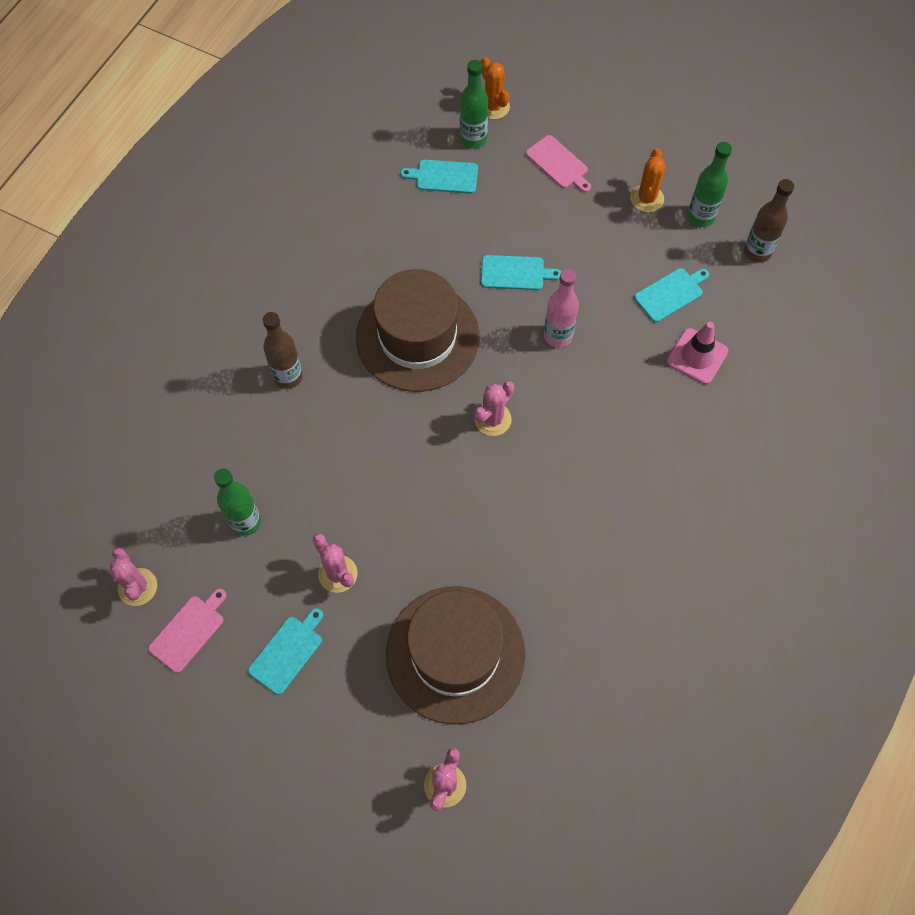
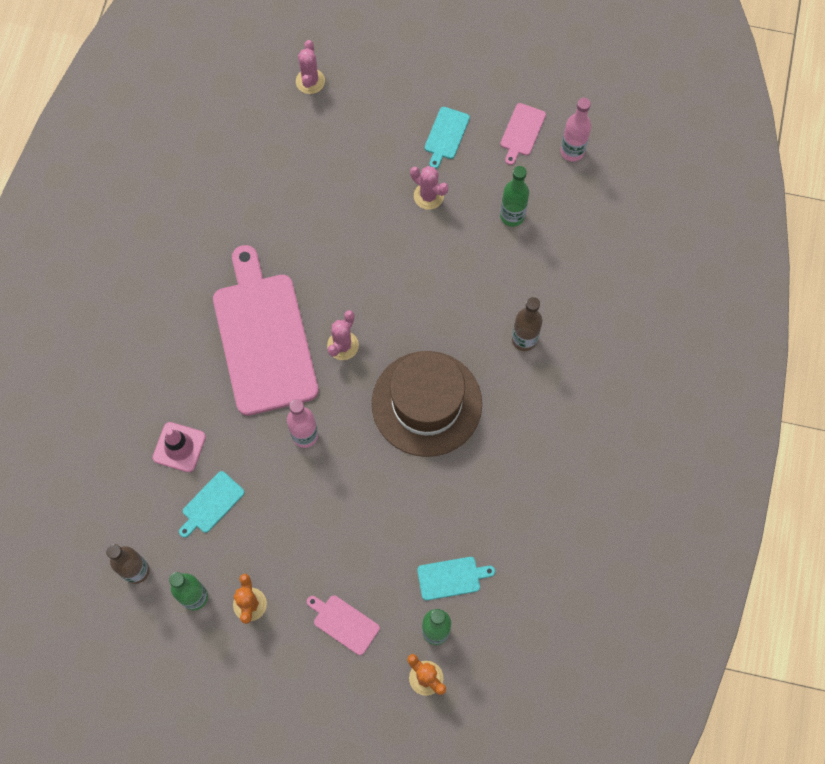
camera: 165 degrees right, 5 degrees up
(137, 587) = (572, 151): pink cactus -> pink bottle
(455, 654) = (325, 163): brown hat -> none
(515, 273) = (357, 489): turquoise cutting board -> none
(581, 450) = (263, 338): none -> pink cutting board

